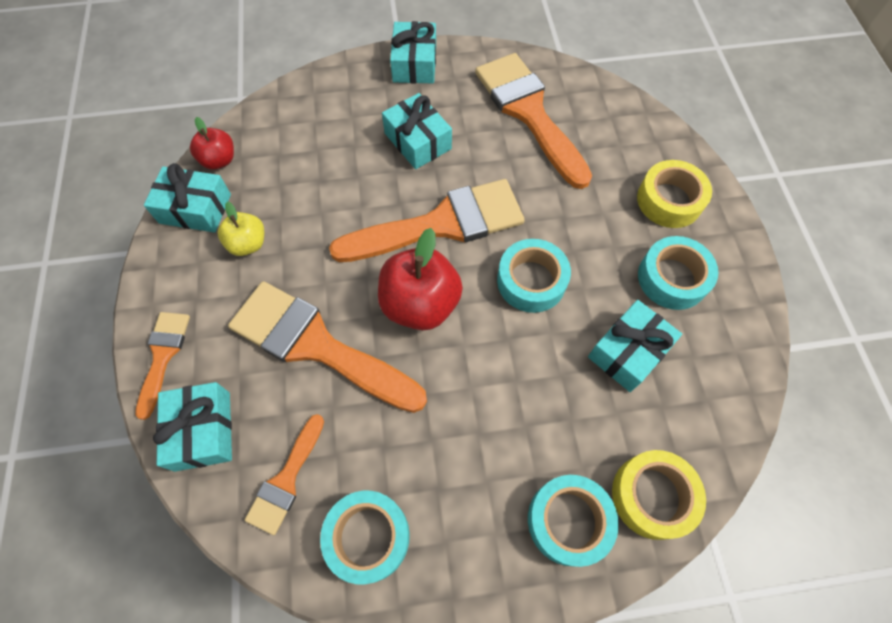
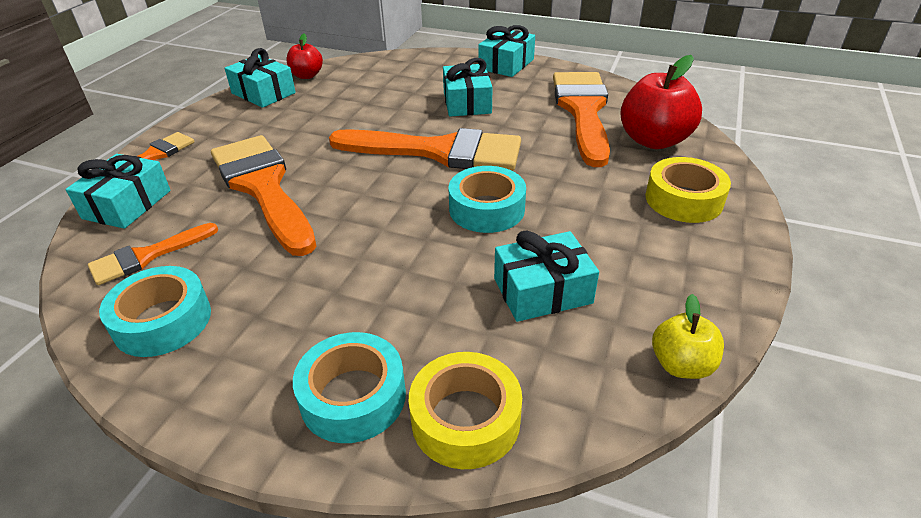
camera: 30 degrees right, 25 degrees down
(248, 244) = (278, 119): yellow apple -> yellow apple (681, 365)
(420, 304) = (371, 191): red apple -> red apple (653, 140)
(672, 278) = (641, 254): turquoise tape -> none

